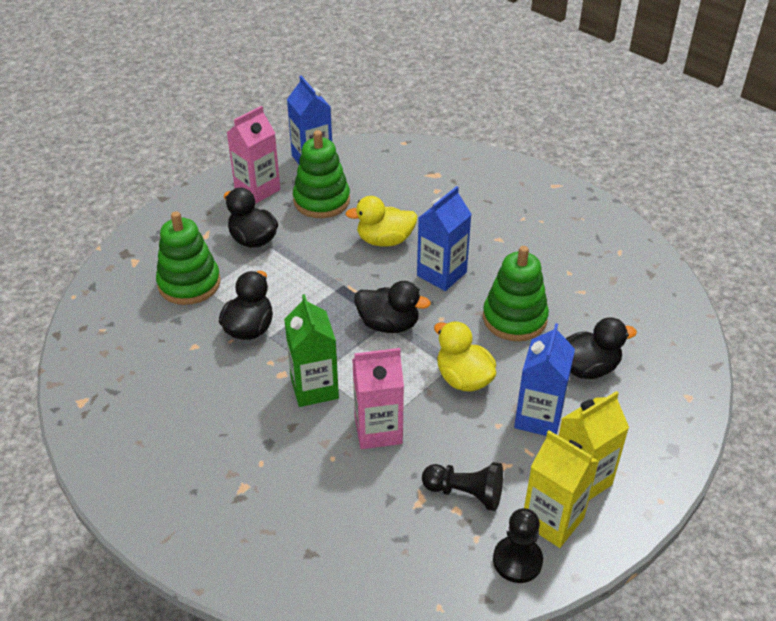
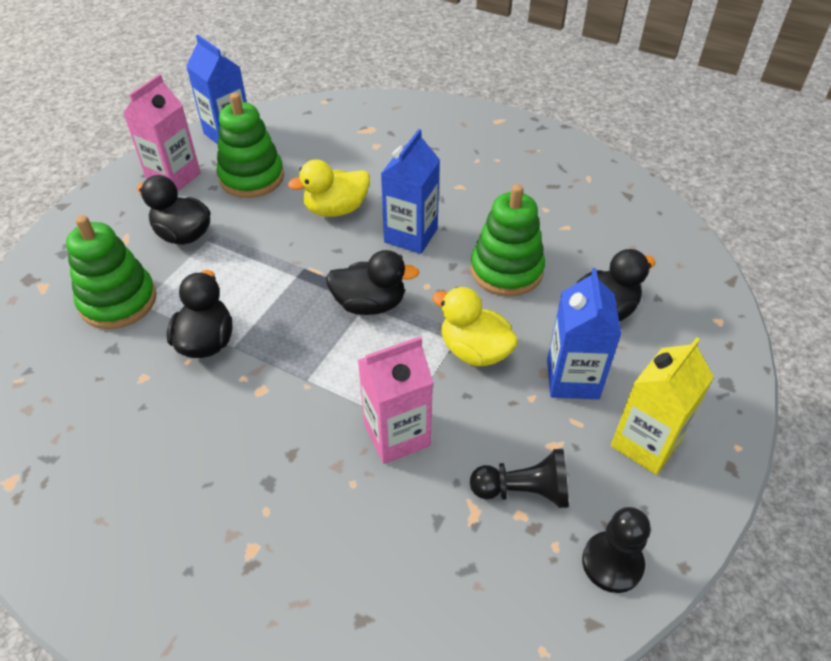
camera: 15 degrees left, 5 degrees up
(314, 388) = (305, 399): green carton -> none
(552, 520) = (633, 501): yellow carton -> none

